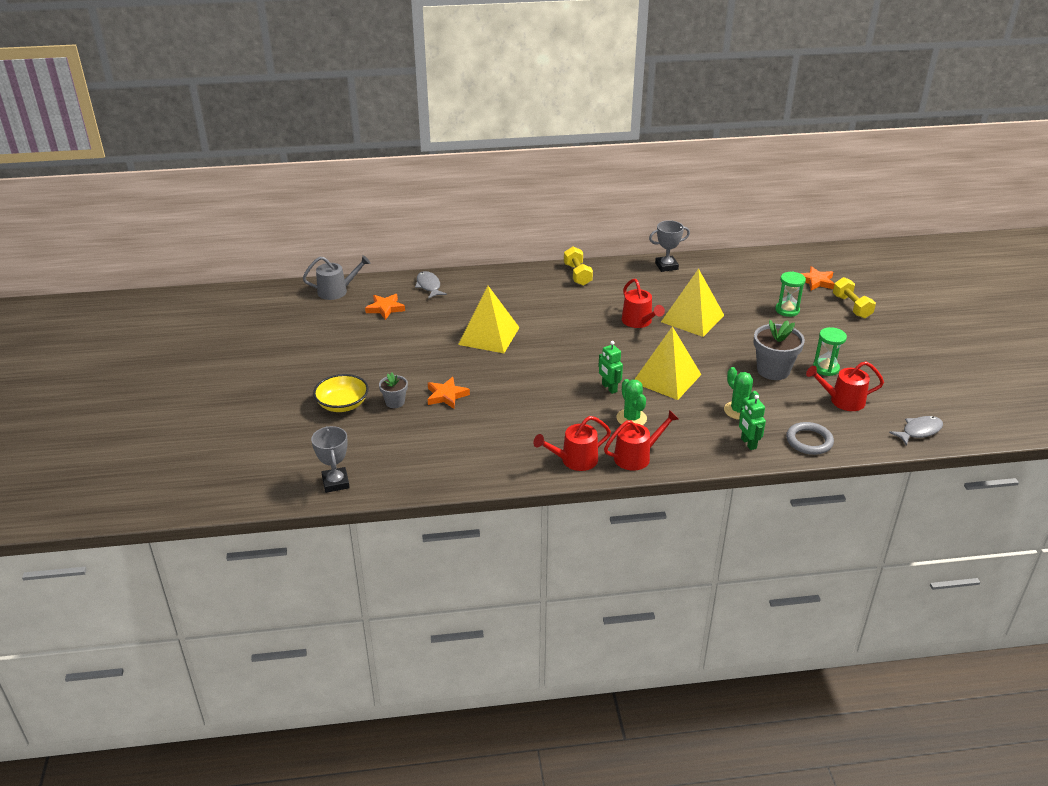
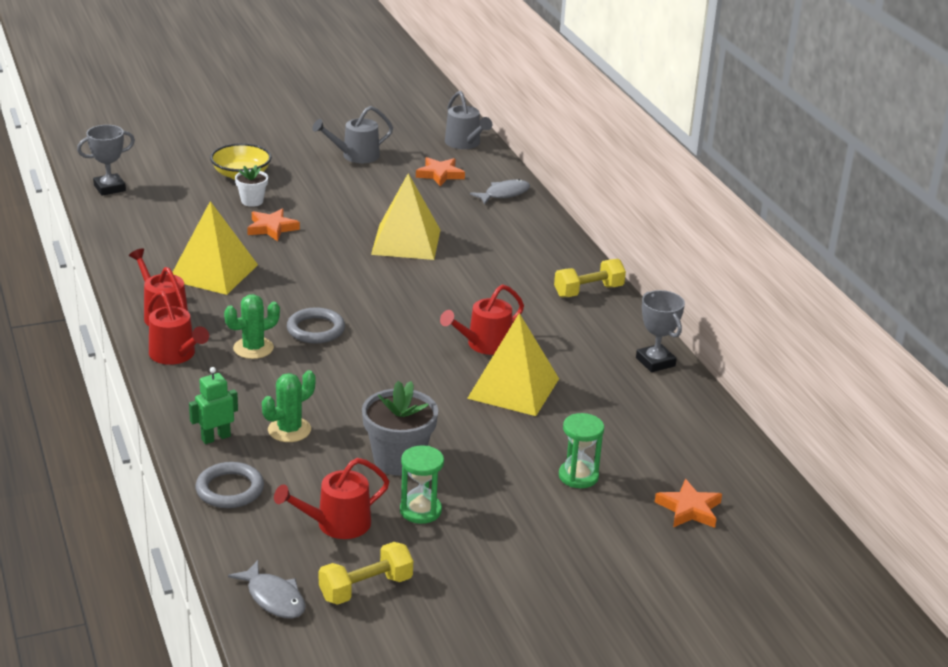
camera: 75 degrees right, 5 degrees down
(334, 343) = (356, 156): none -> grey watering can
(395, 402) = (252, 201): grey flower pot -> white flower pot
(609, 388) = (315, 329): green robot -> grey ring
(667, 378) = (350, 371): yellow pyramid -> yellow pyramid (213, 272)
(842, 400) = (337, 524): red watering can -> red watering can turned 105 degrees counterclockwise
(851, 307) = (622, 546): yellow dumbbell -> yellow dumbbell (366, 588)

